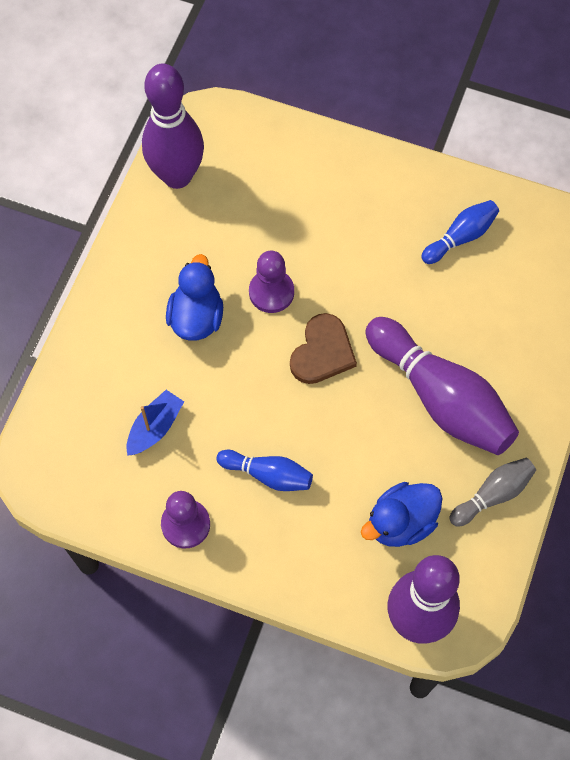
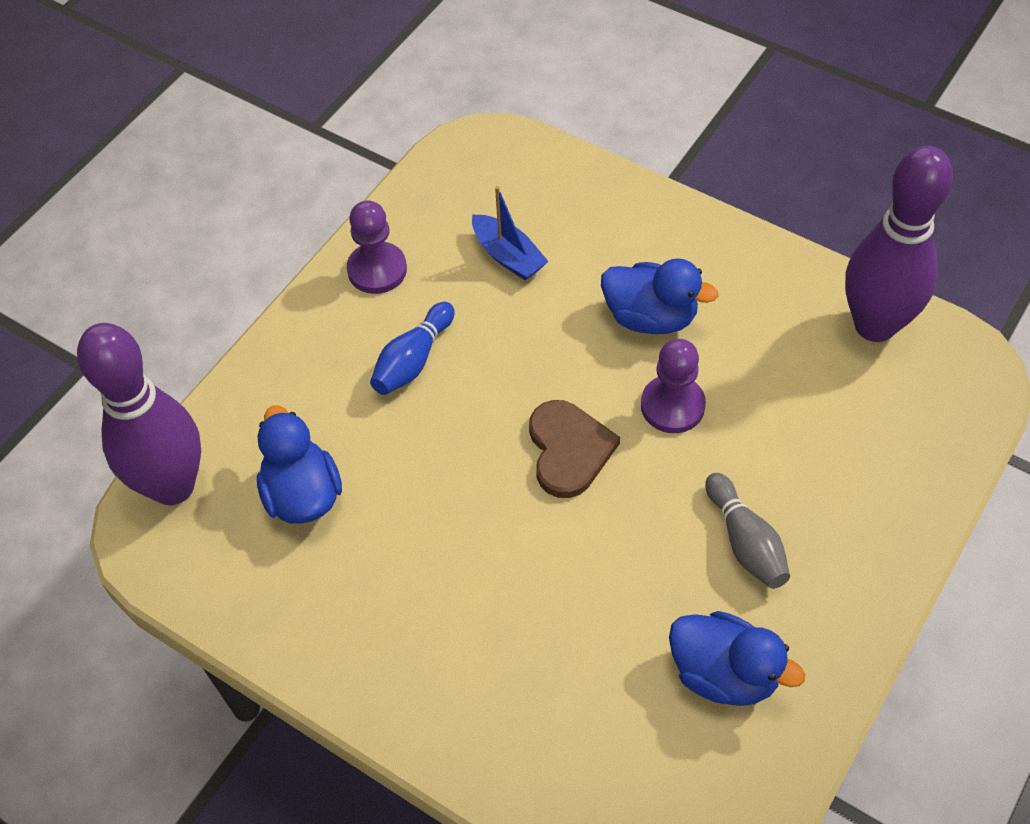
camera: 105 degrees right, 10 degrees down
(322, 352) = (568, 450): brown heart -> brown heart turned 135 degrees counterclockwise
(441, 398) = (463, 583): purple bowling pin -> none
(460, 237) = (724, 674): blue bowling pin -> blue duck
(493, 495) = (303, 616): grey bowling pin -> grey bowling pin (745, 542)

